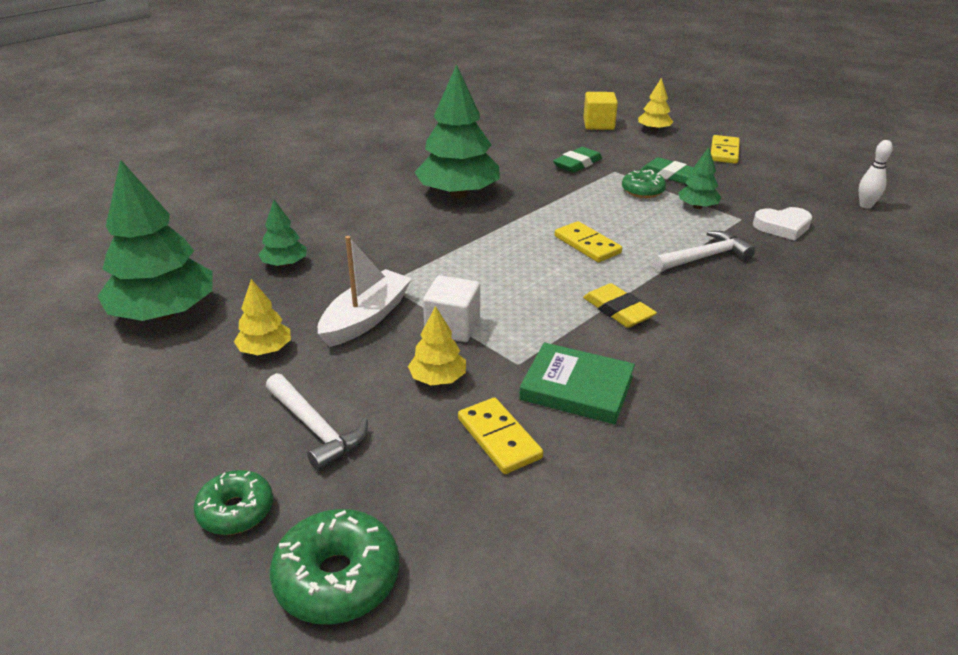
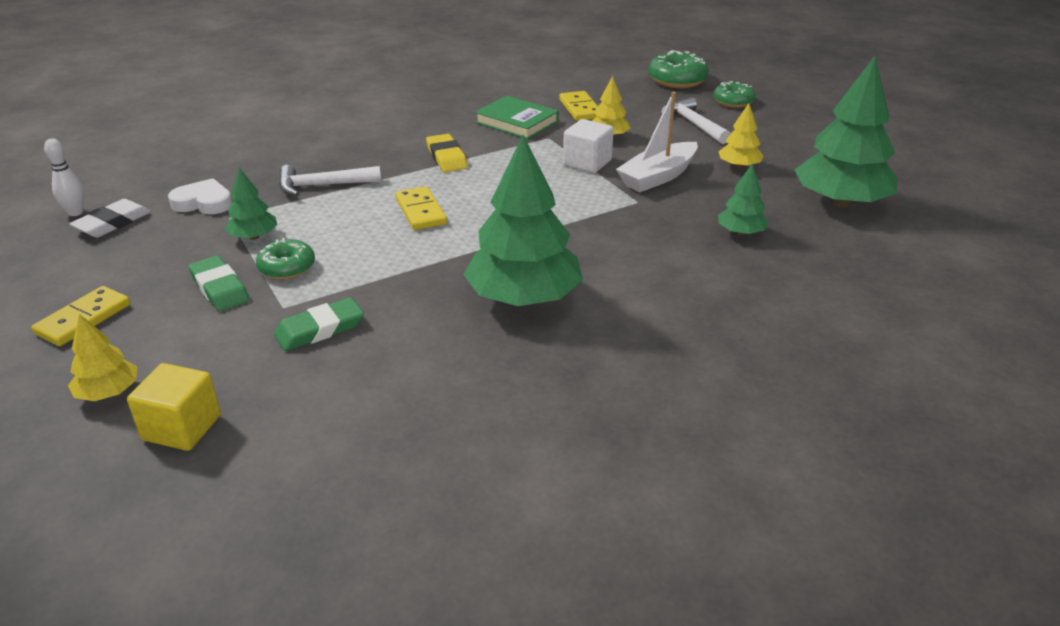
camera: 165 degrees left, 0 degrees up
(821, 202) = (112, 223): none -> white eraser

